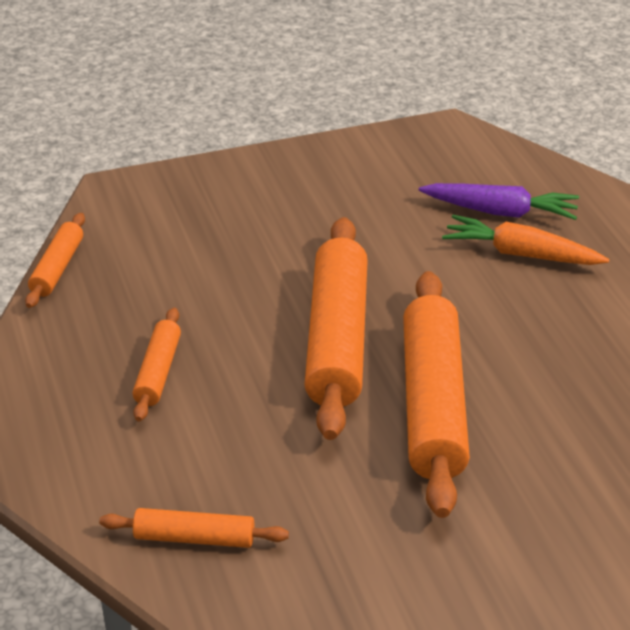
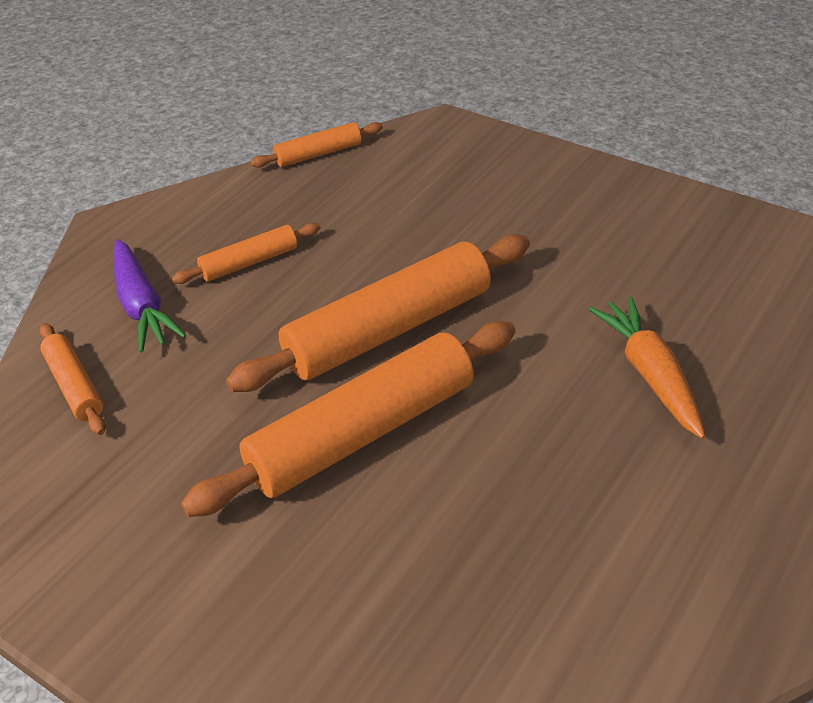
camera: 55 degrees right, 5 degrees up
(501, 212) = (697, 328): purple carrot -> purple carrot (142, 306)

